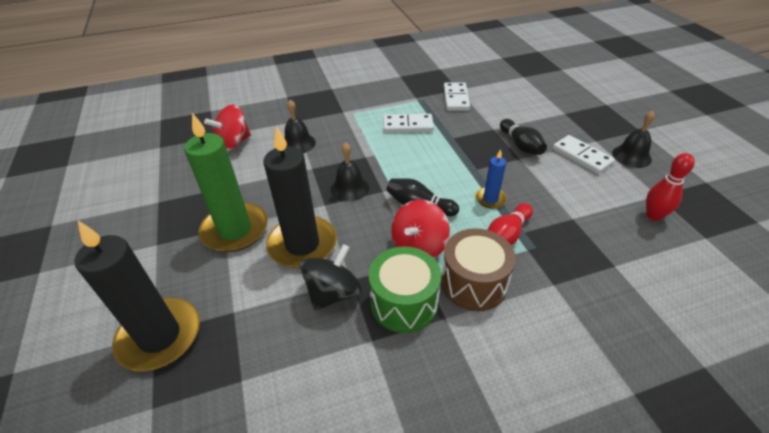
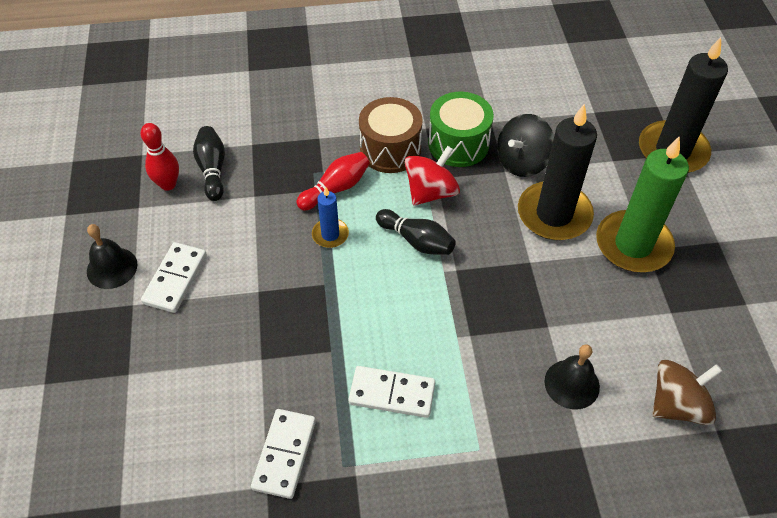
camera: 170 degrees left, 10 degrees up
(233, 143) = (677, 404): red spinning top -> brown spinning top
(349, 188) = (497, 282): black bell -> none
(521, 145) = (242, 315): black bowling pin -> black bowling pin (212, 170)
(581, 156) = (175, 279): white domino -> white domino turned 45 degrees clockwise

